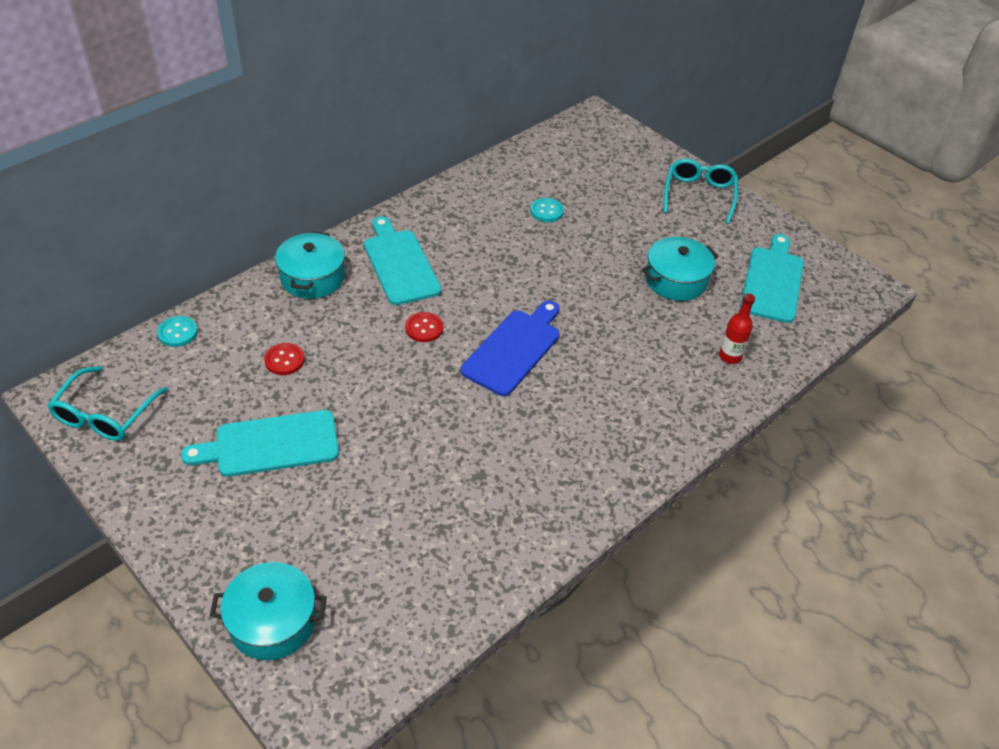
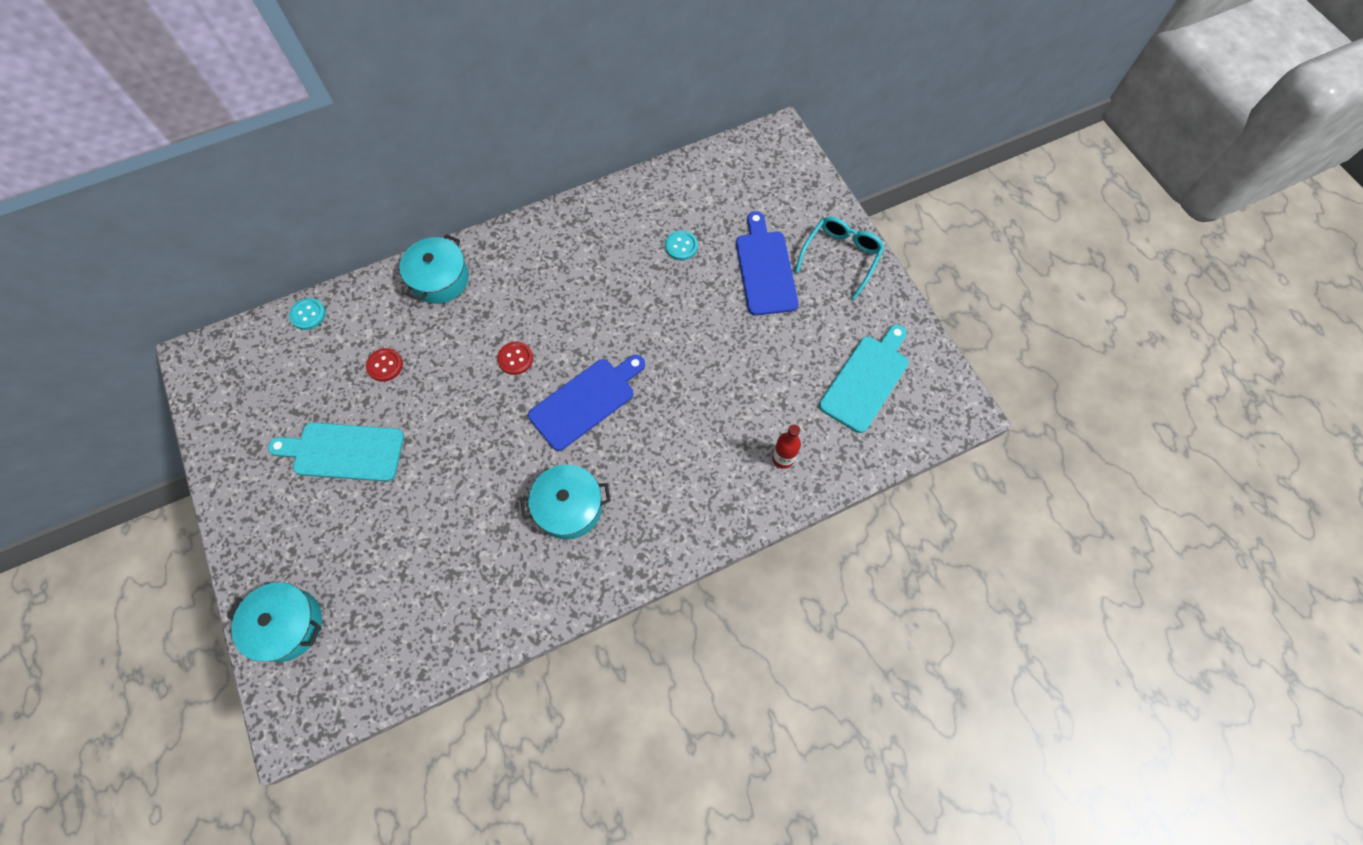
camera: 20 degrees right, 20 degrees up
(105, 415) = (225, 387): turquoise glasses -> none
(400, 264) = (521, 280): turquoise cutting board -> none
(635, 215) = (765, 268): none -> blue cutting board
(676, 280) = (771, 357): turquoise pot -> turquoise pot (569, 507)

